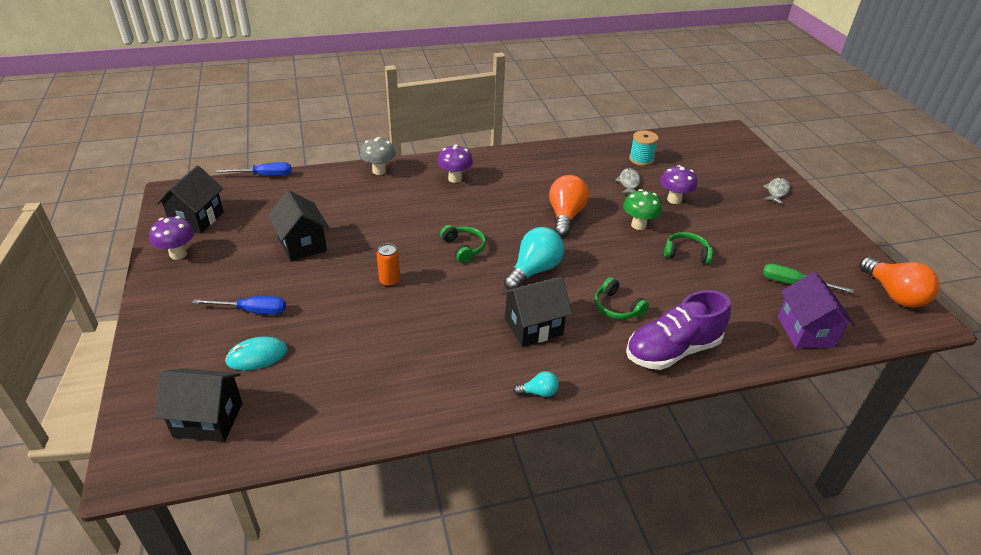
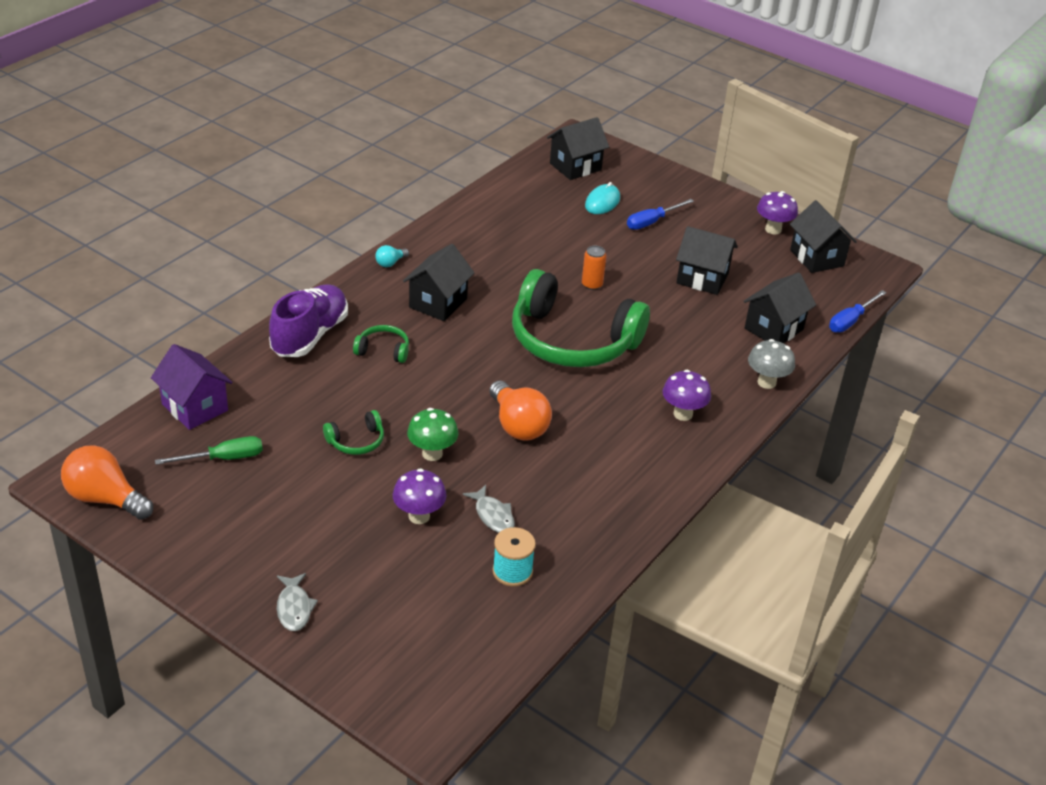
camera: 140 degrees right, 0 degrees up
(319, 193) = (774, 329): none -> black house
(464, 248) = (572, 341): green headphones -> green headphones, size x2.48
(534, 271) = (486, 349): turquoise light bulb -> none

